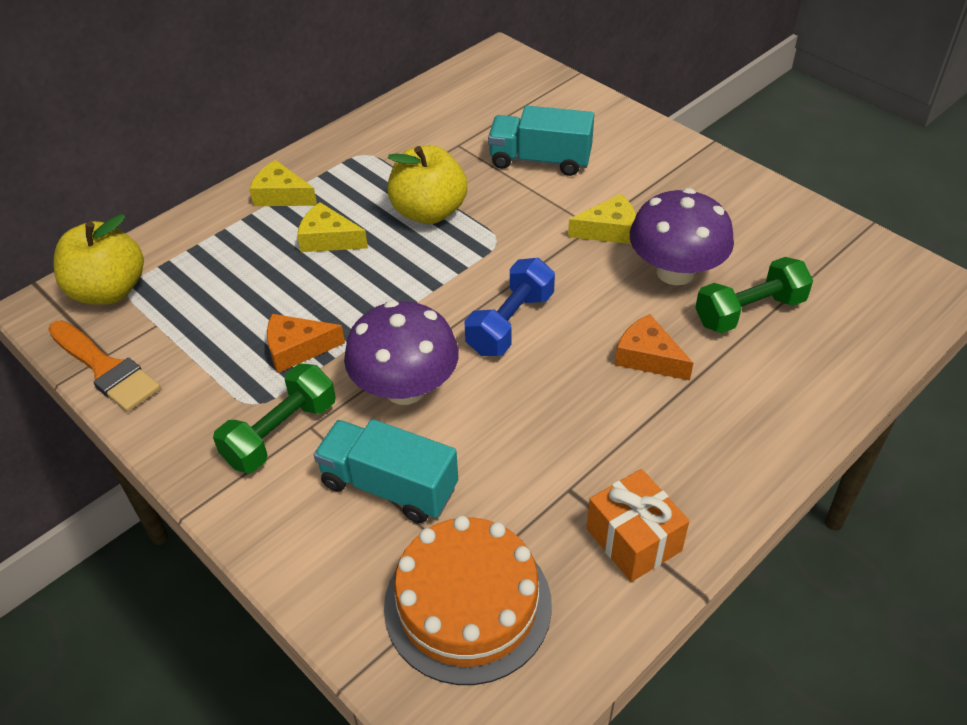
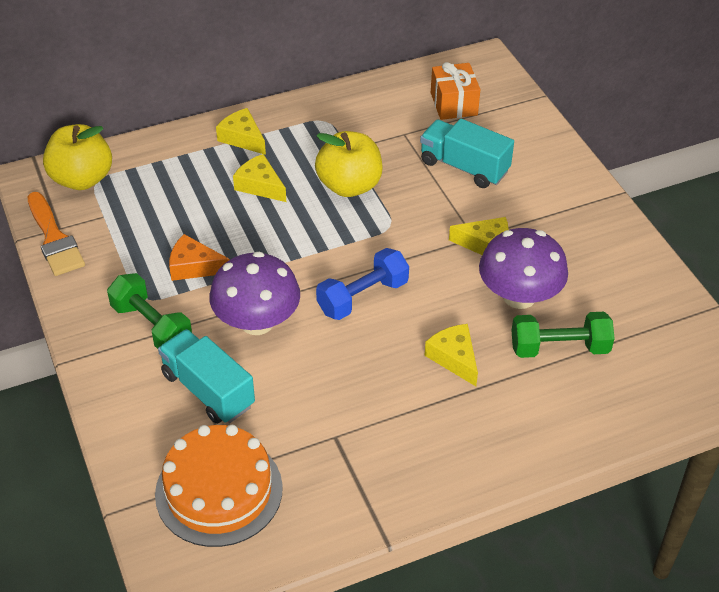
camera: 20 degrees right, 0 degrees up
(280, 433) = (152, 326): green dumbbell -> green dumbbell turned 75 degrees clockwise
(633, 539) = (361, 488): orange gift -> orange gift (454, 104)
(648, 357) = (454, 358): orange cheese -> yellow cheese

